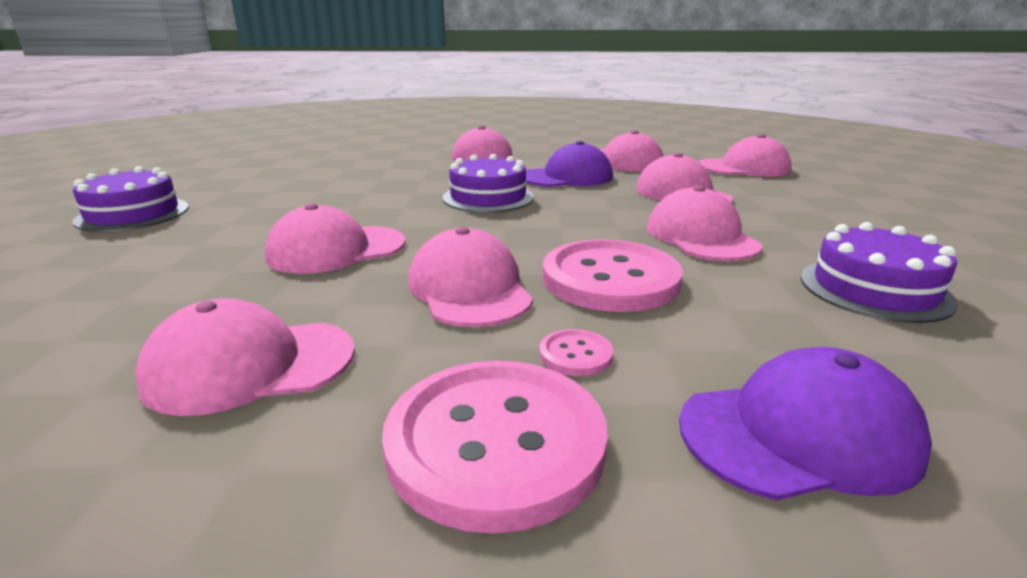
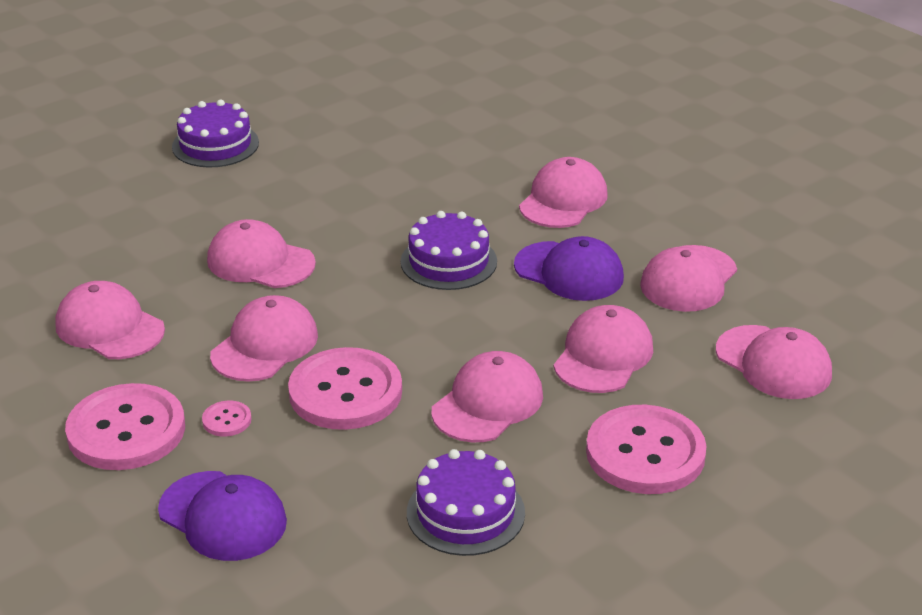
camera: 50 degrees right, 10 degrees up
(822, 214) = (645, 453): none -> pink button

